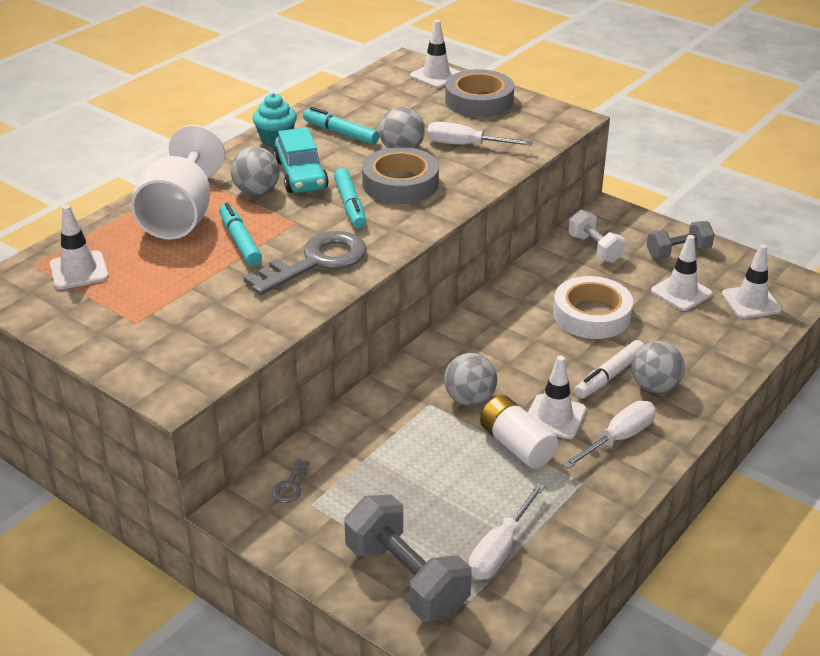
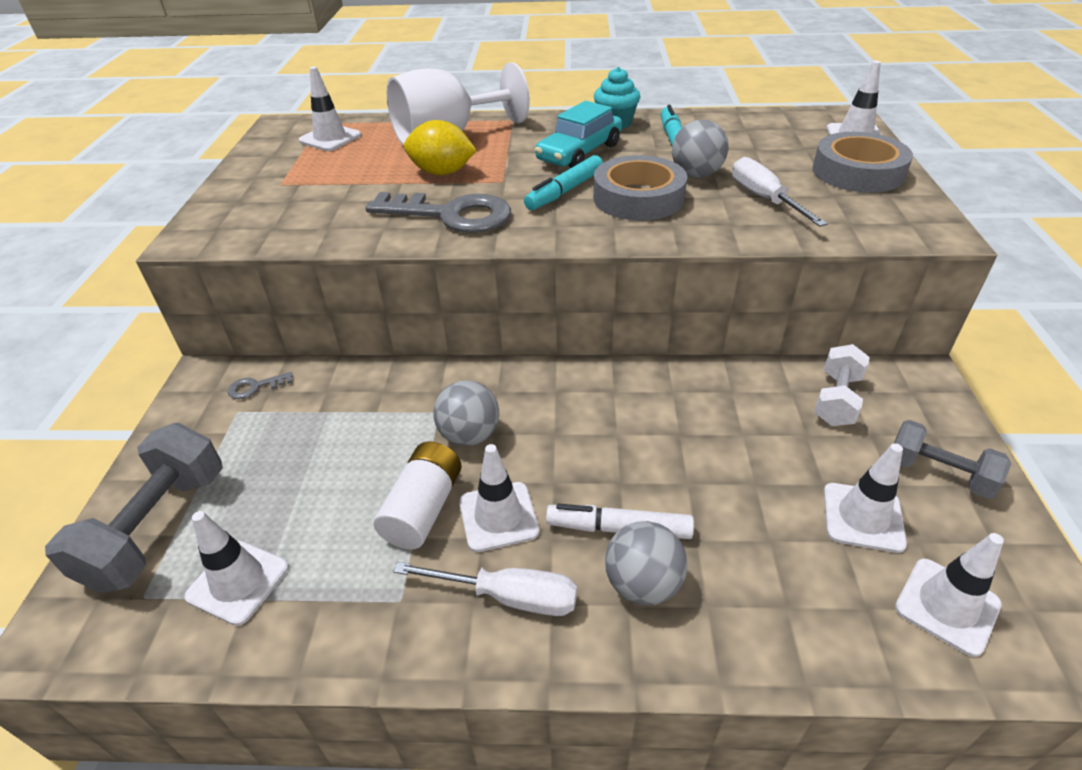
camera: 55 degrees right, 5 degrees up
(240, 241) = (442, 172): turquoise marker -> yellow lemon
(257, 192) = (525, 148): grey ball -> none
(500, 549) = (238, 582): white screwdriver -> white traffic cone
(591, 315) = (713, 457): white tape -> none

